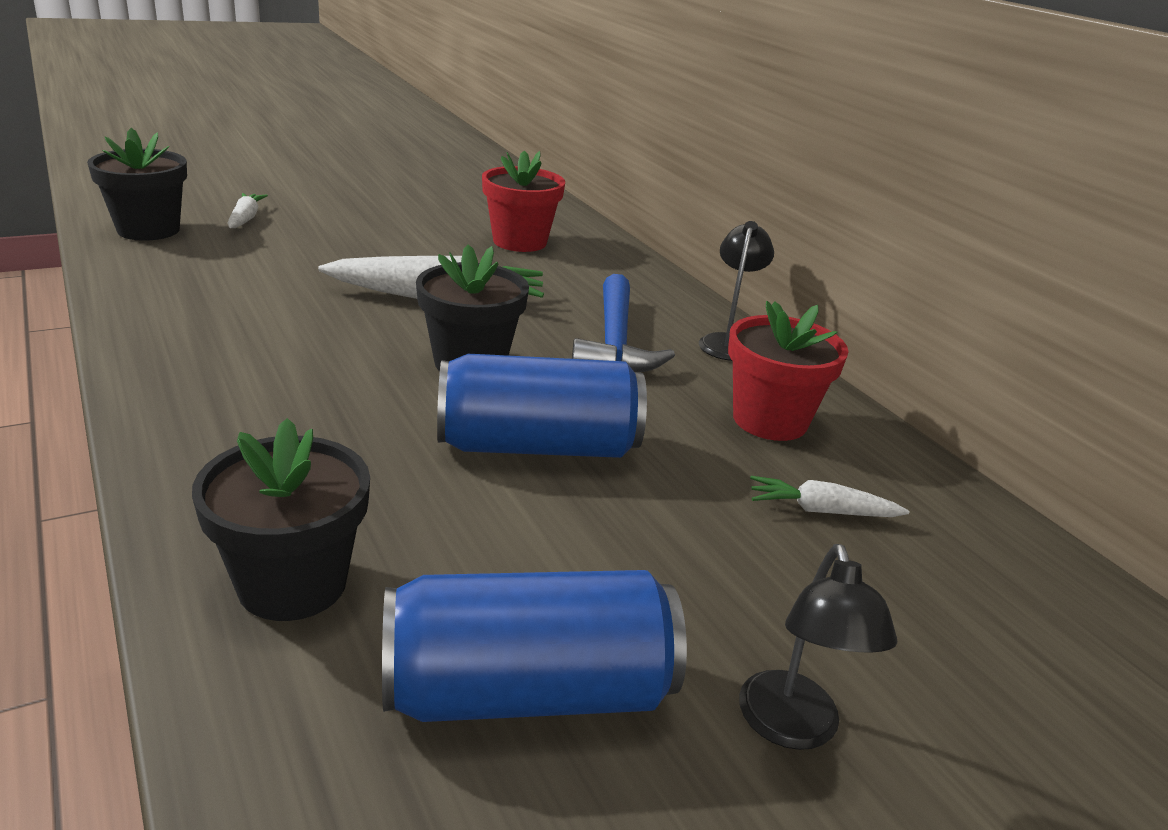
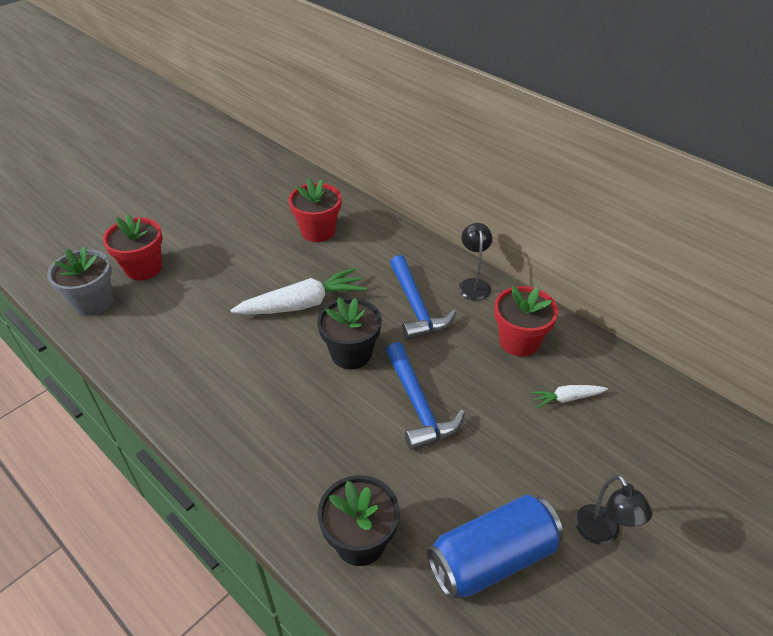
camera: 15 degrees left, 15 degrees up
(148, 230) = (93, 302): black flower pot -> grey flower pot
(246, 218) = (143, 268): white carrot -> red flower pot
(537, 446) = (418, 405): blue can -> blue hammer

